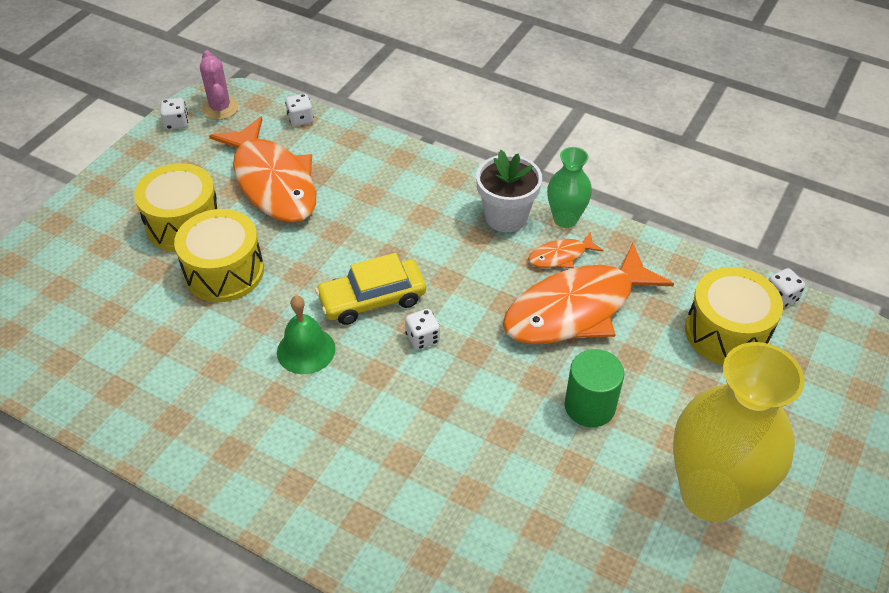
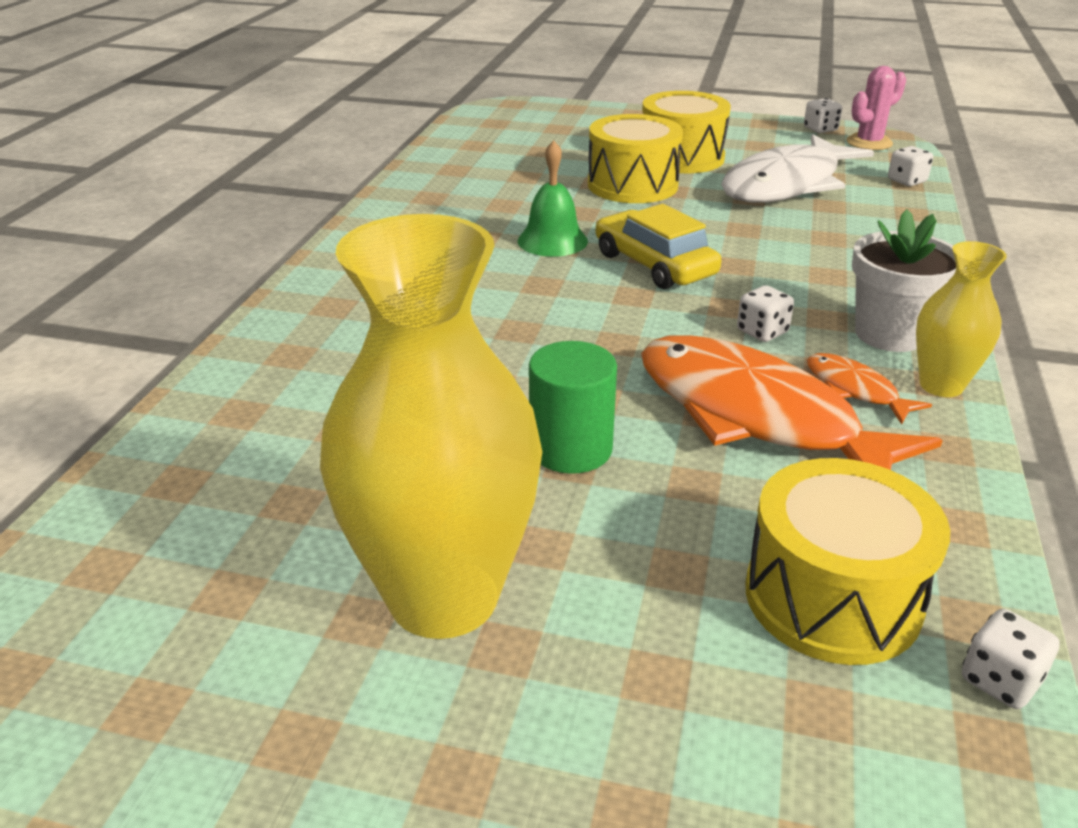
camera: 75 degrees right, 15 degrees down
(273, 182) = (786, 184): orange fish -> white fish
(422, 338) = (615, 304): white dice -> white dice (762, 332)
(565, 219) = (941, 385): green vase -> yellow vase

